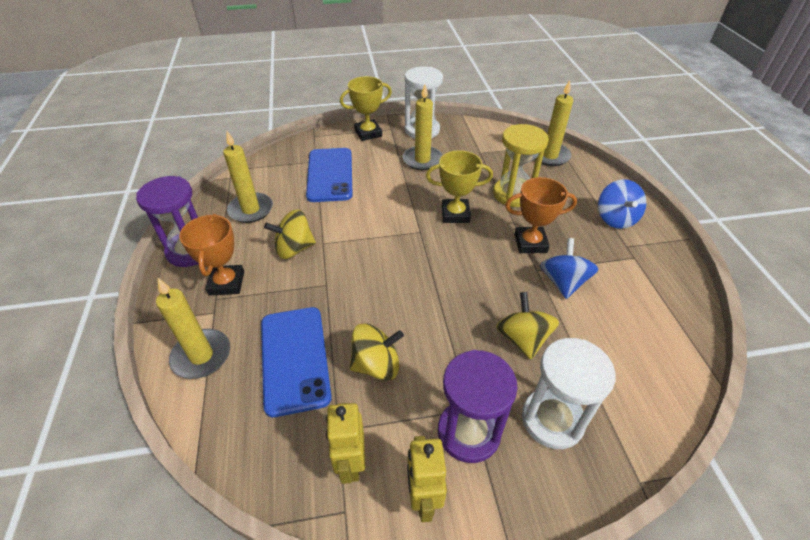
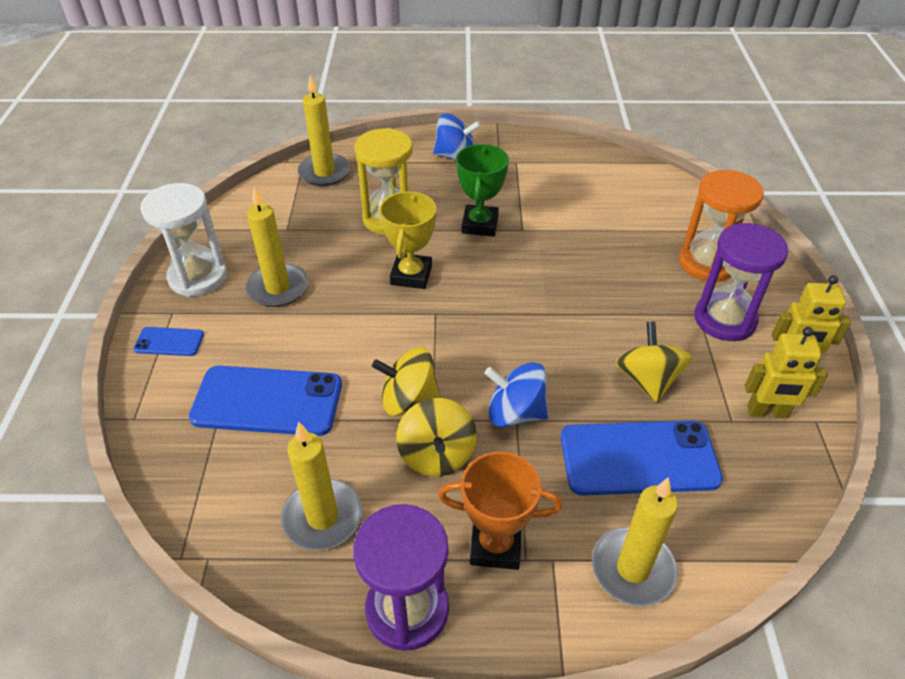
camera: 80 degrees left, 0 degrees up
(368, 133) = (169, 342): yellow trophy -> blue phone
(522, 339) = (616, 261): yellow spinning top -> yellow spinning top (408, 399)
(530, 243) = (480, 225): orange trophy -> green trophy
(552, 420) = (707, 263): white hourglass -> orange hourglass
(563, 282) = (543, 216): blue spinning top -> blue spinning top (515, 413)

